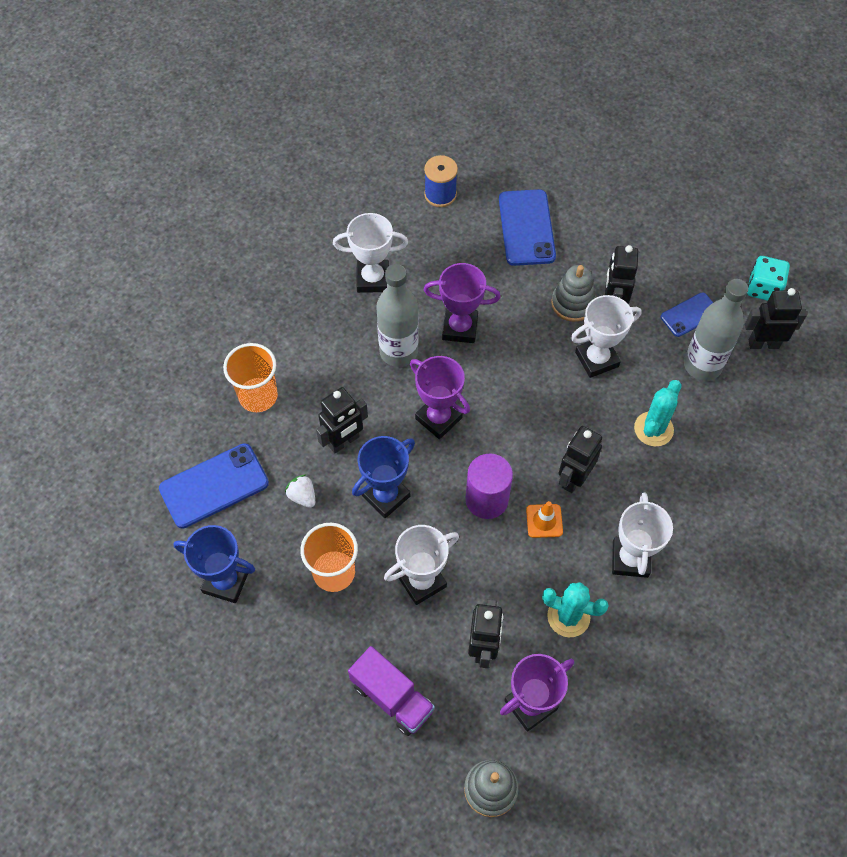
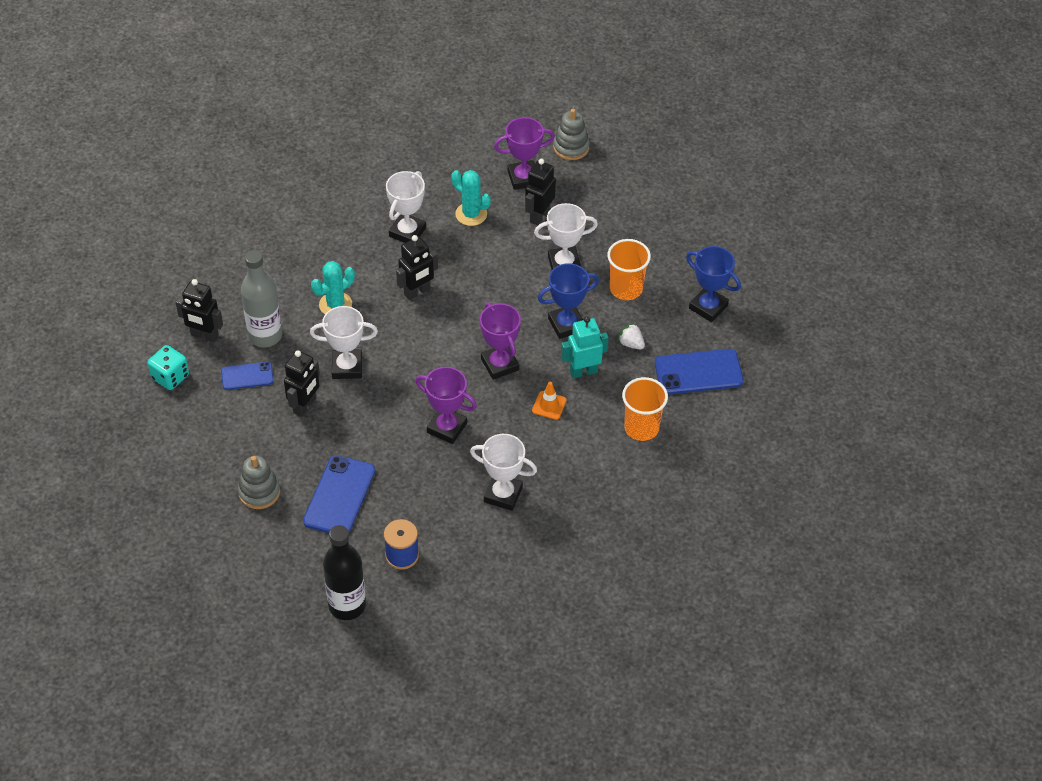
camera: 160 degrees left, 10 degrees down
(302, 496) = (631, 344): white strawberry -> white strawberry turned 150 degrees clockwise
(344, 441) = (583, 371): black robot -> turquoise robot
(392, 697) = (614, 208): purple truck -> none
(398, 351) = (508, 425): grey bottle -> none
(466, 140) = (347, 605): none -> black bottle
(486, 499) = (491, 299): purple cylinder -> none
(544, 521) = (455, 272): orange traffic cone -> orange traffic cone (549, 405)
(572, 303) = (339, 416): grey stacking toy -> grey stacking toy (259, 492)

